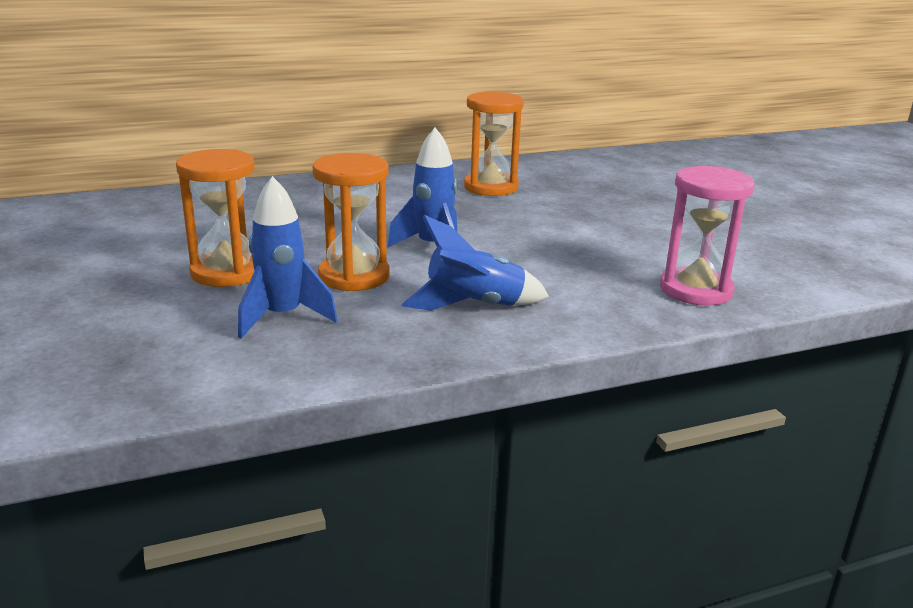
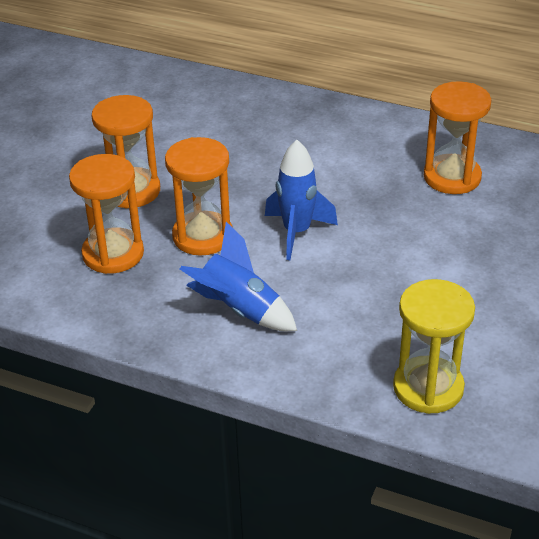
camera: 45 degrees right, 15 degrees up
(283, 317) = (113, 254): blue rocket -> orange hourglass
(695, 290) = (428, 387): pink hourglass -> yellow hourglass

